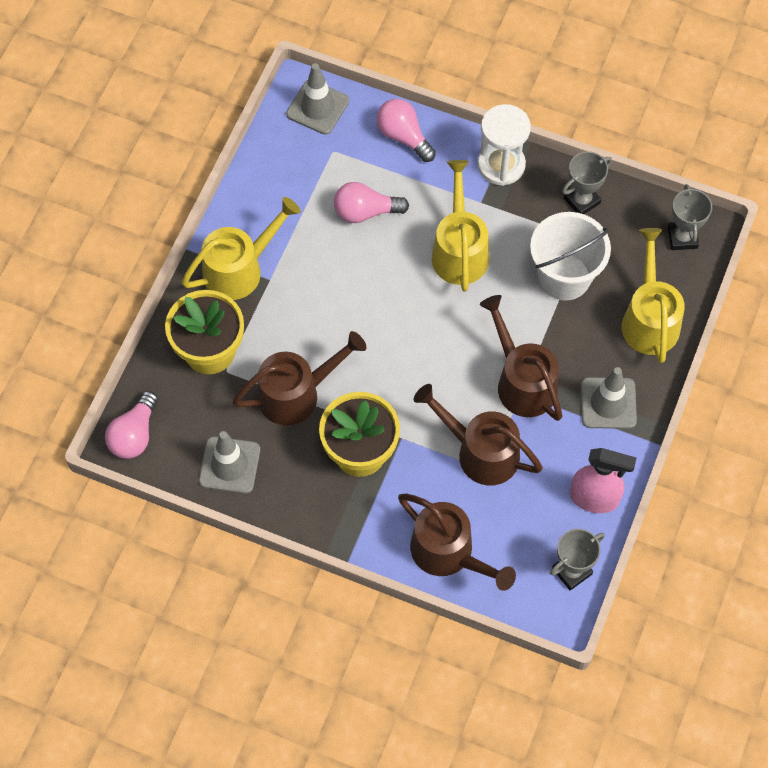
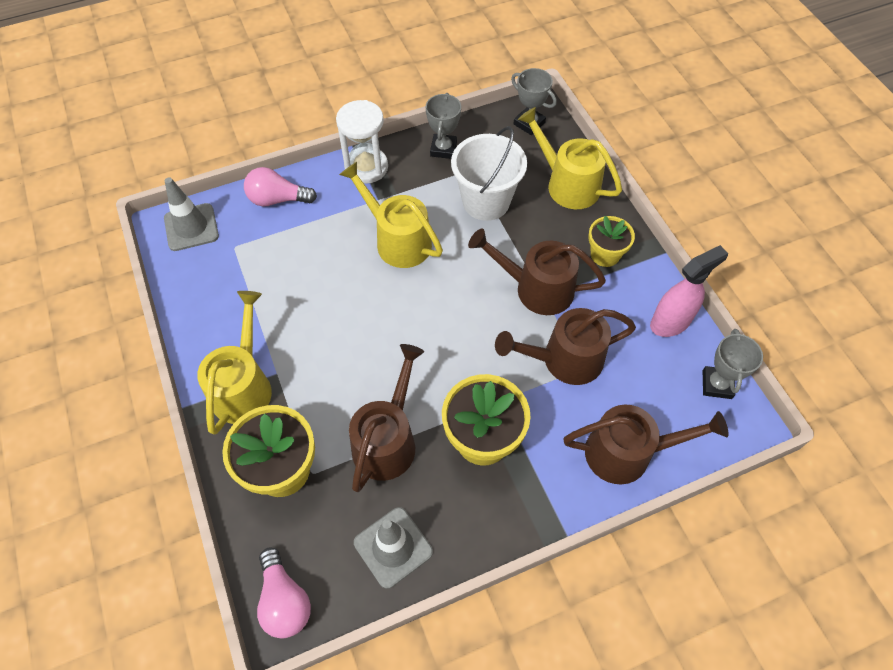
camera: 45 degrees left, 5 degrees down
(365, 212) = (302, 268): pink light bulb -> none
(608, 403) = (605, 255): grey traffic cone -> yellow flower pot

